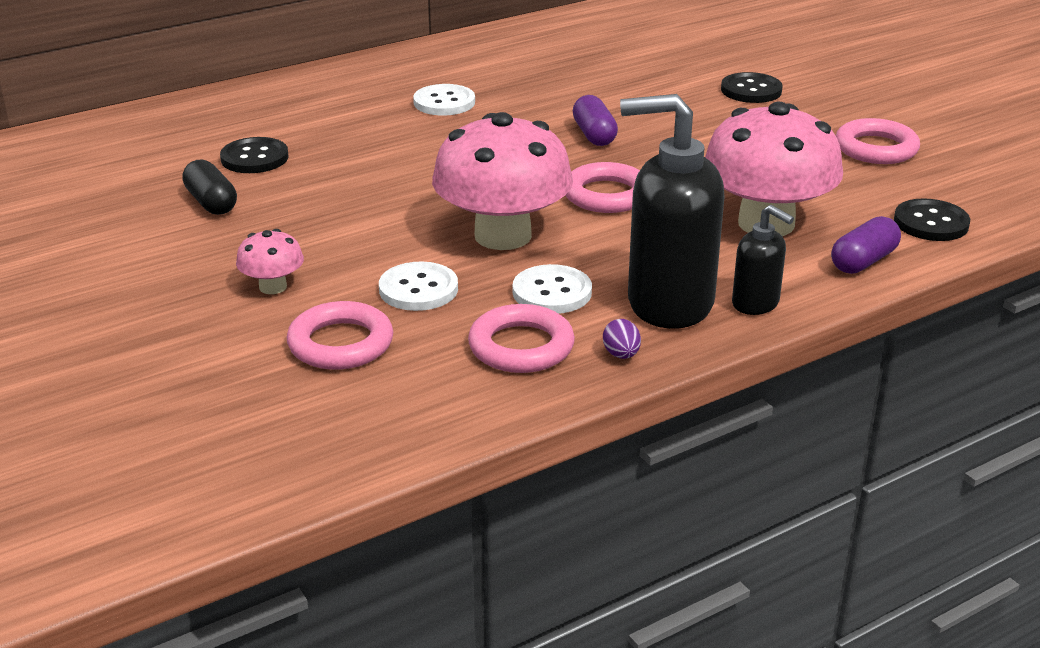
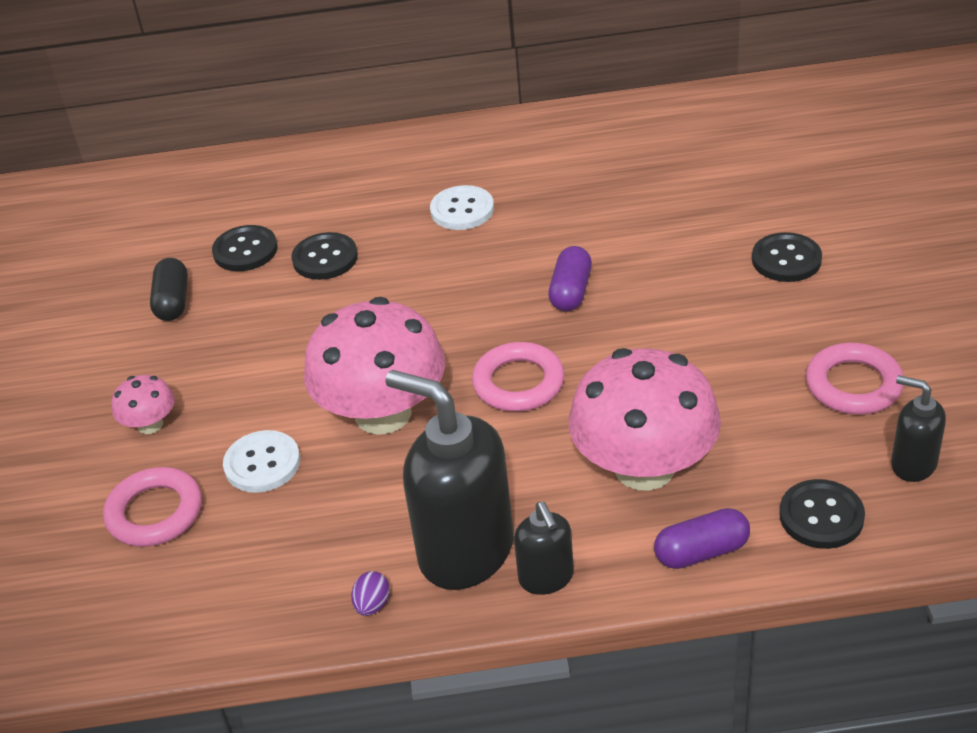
camera: 30 degrees right, 10 degrees up
(342, 150) = (325, 258): none -> black button
(521, 347) = (295, 565): pink ring -> none
(552, 292) = (372, 503): white button -> none
(965, 182) = (913, 464): none -> black soap dispenser

